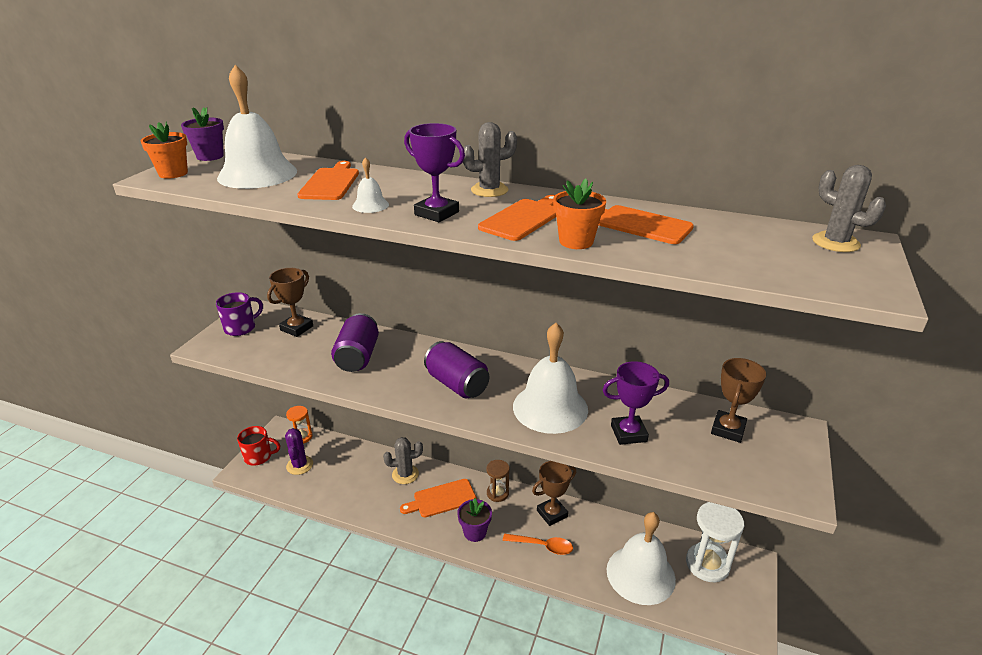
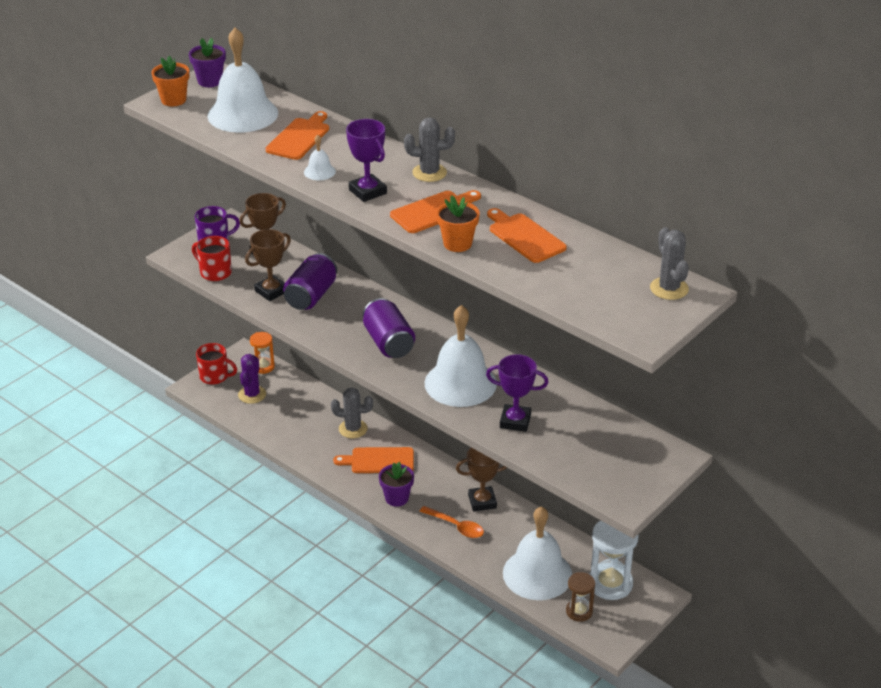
camera: 20 degrees right, 5 degrees up
(249, 355) = (215, 272): none -> red mug
(497, 493) = (437, 469): brown hourglass -> brown hourglass (579, 611)
(728, 429) = (609, 439): brown trophy -> brown trophy (271, 291)

